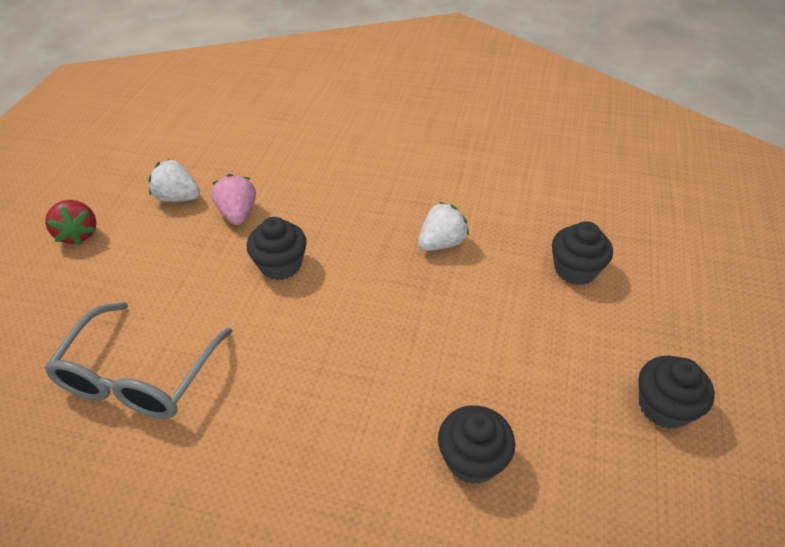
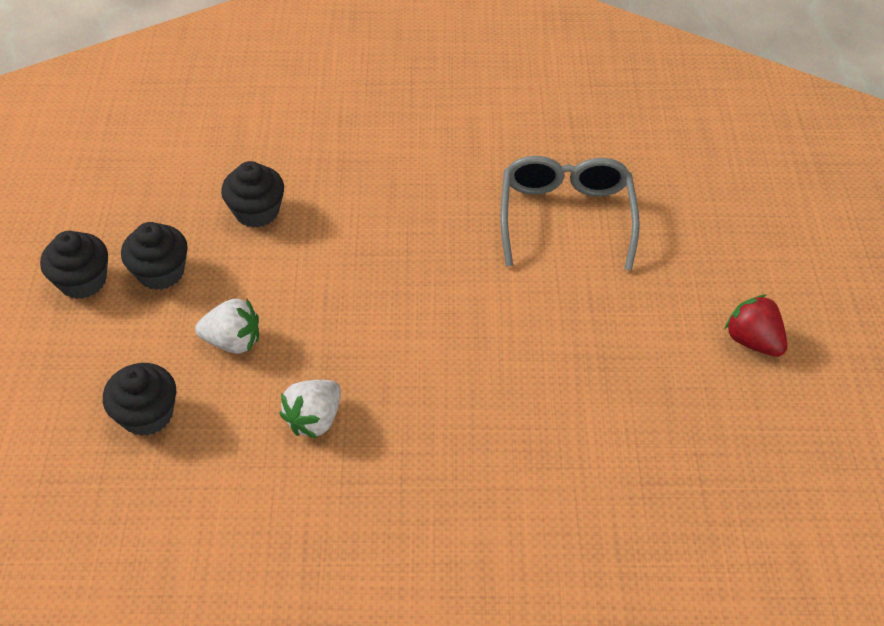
camera: 165 degrees right, 5 degrees up
(177, 198) = (679, 418): white strawberry -> white strawberry (233, 341)
(237, 214) = (586, 410): pink strawberry -> none
(280, 265) = (496, 349): black cupcake -> black cupcake (161, 272)

